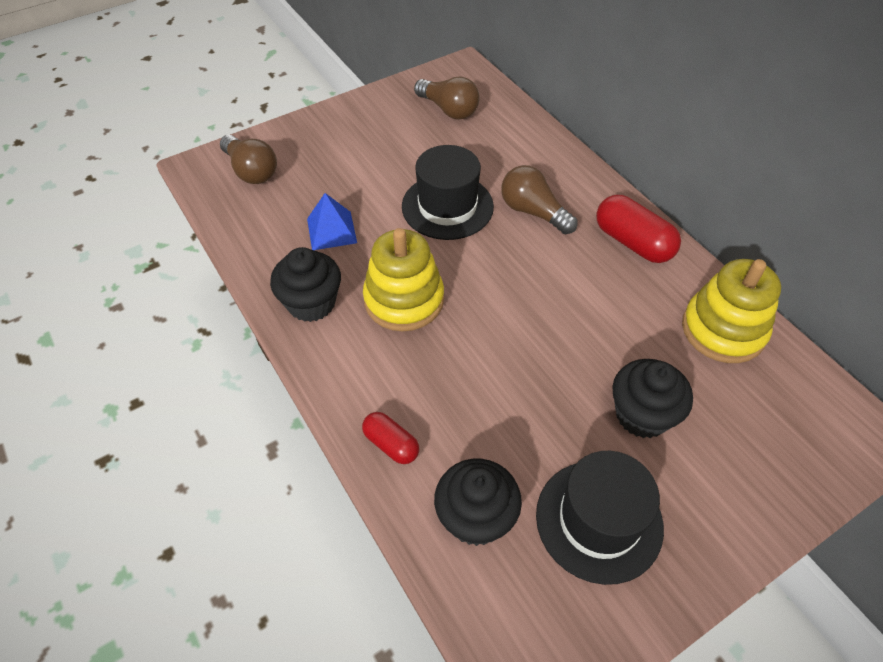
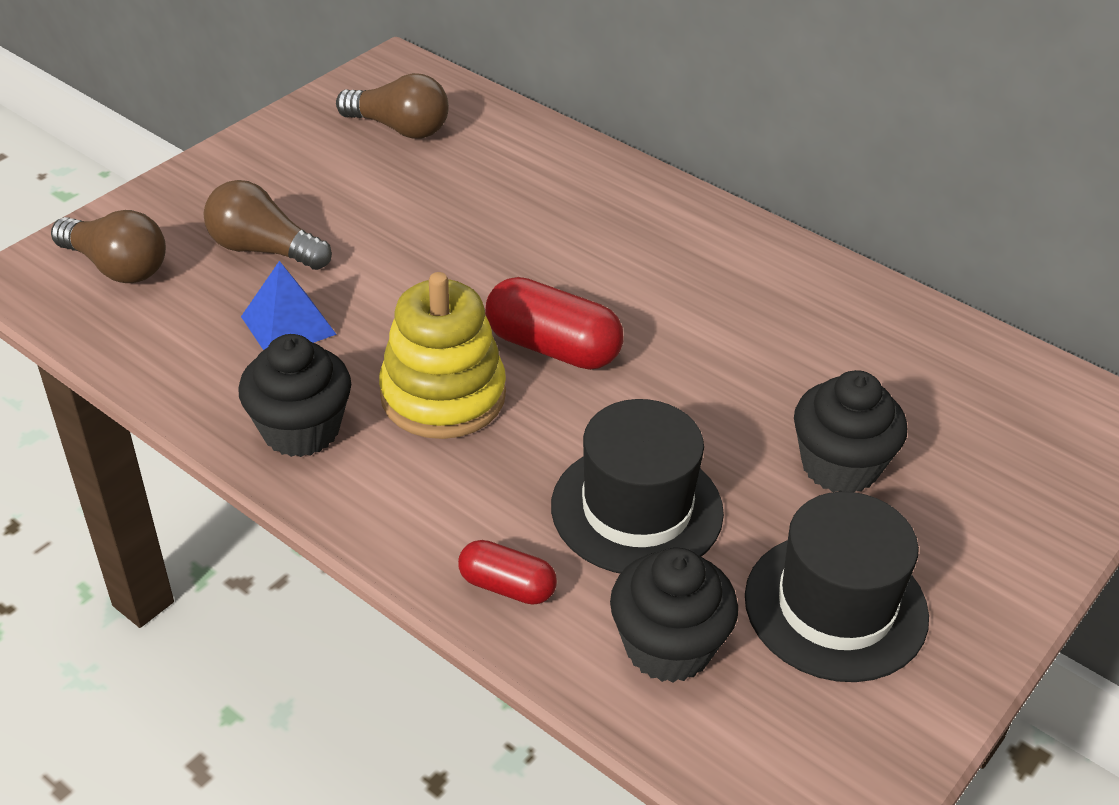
camera: 20 degrees left, 10 degrees down
(447, 206) = (454, 259): black hat -> black hat (637, 509)
(533, 212) = (584, 243): brown light bulb -> brown light bulb (263, 249)
(633, 242) = (740, 255): red capsule -> red capsule (552, 347)
(723, 330) = (903, 339): yellow stacking toy -> none

